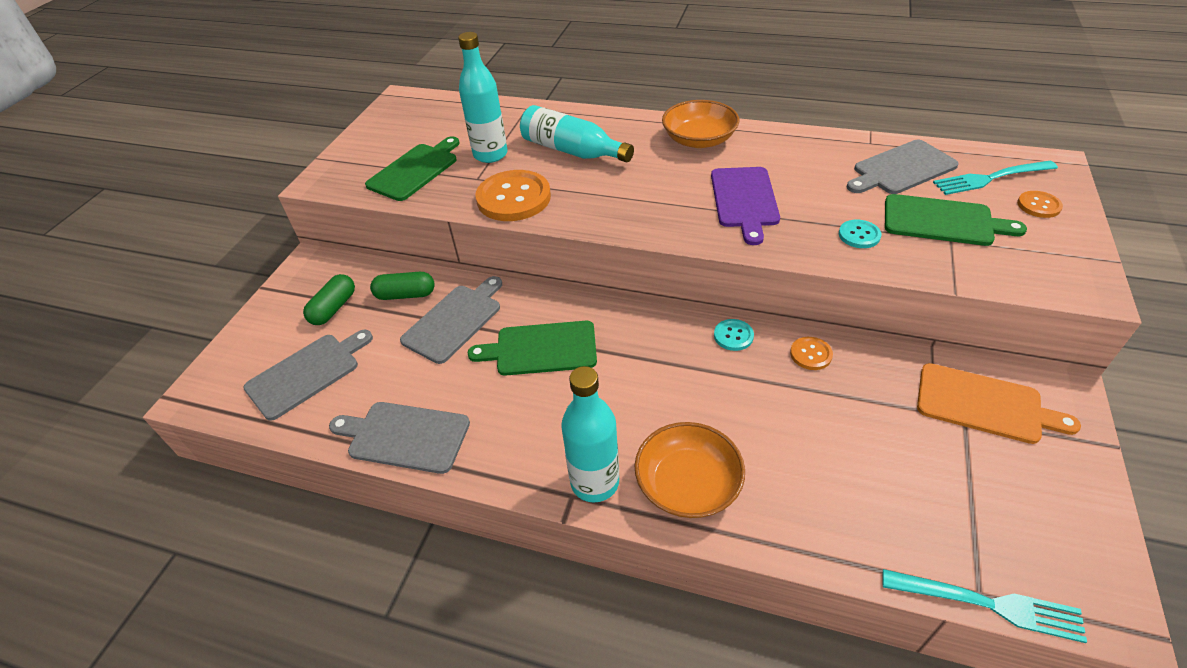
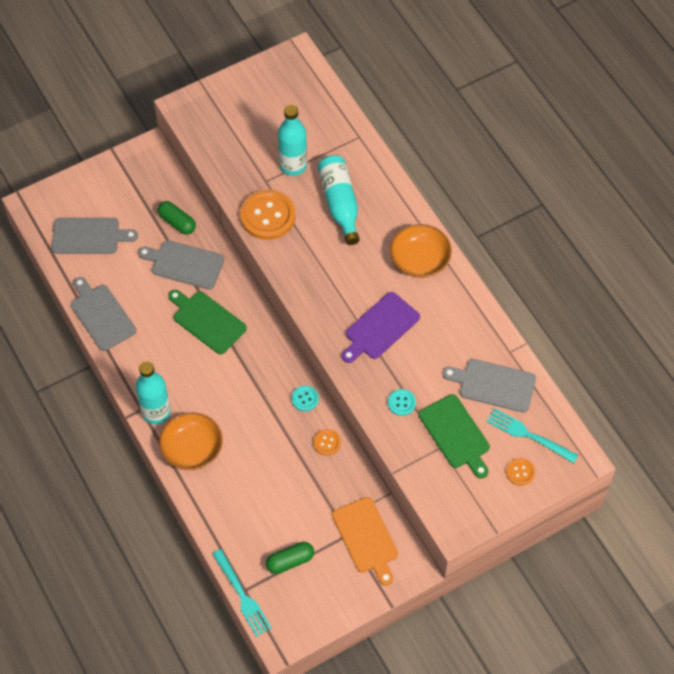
camera: 40 degrees right, 15 degrees up
(334, 308) = (134, 200): green capsule -> green capsule (290, 561)
(415, 170) = (241, 143): green cutting board -> none
(455, 321) = (184, 264): grey cutting board -> grey cutting board turned 150 degrees counterclockwise

